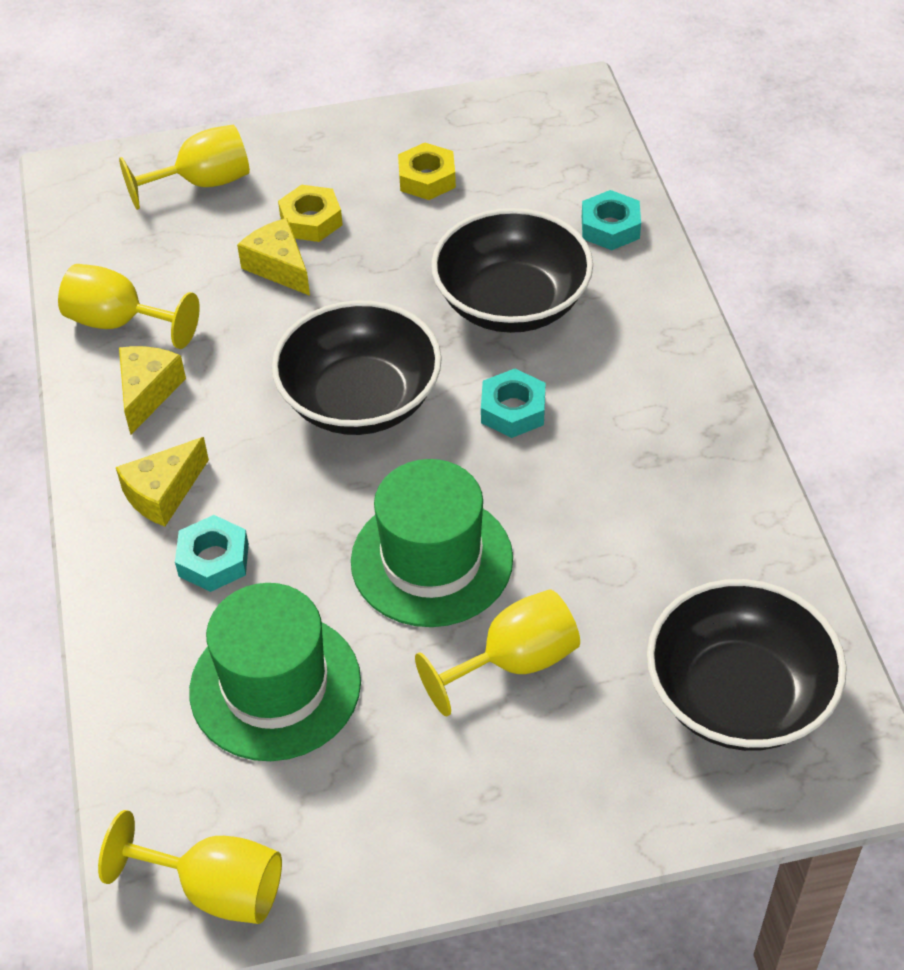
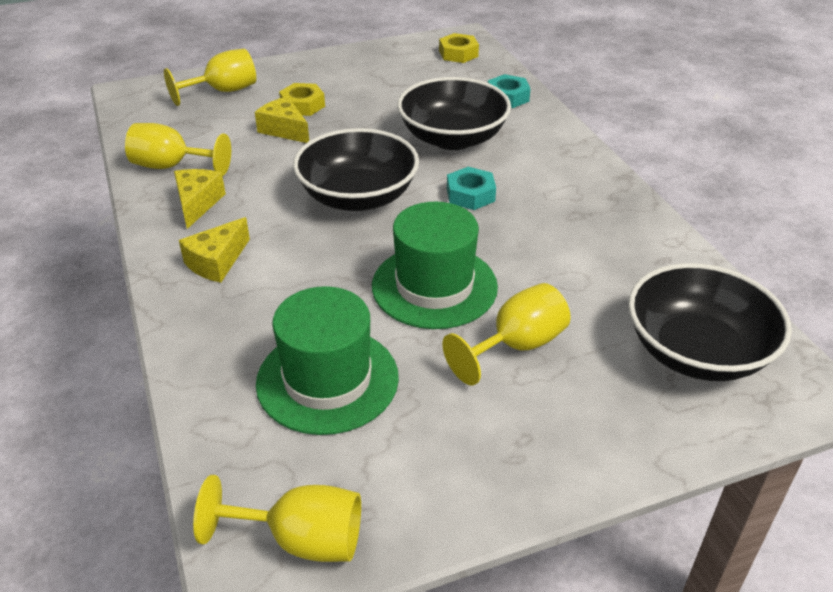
camera: 10 degrees left, 10 degrees down
(214, 560) = (263, 300): turquoise nut -> none
(427, 178) = (378, 81): yellow nut -> yellow nut (458, 54)

